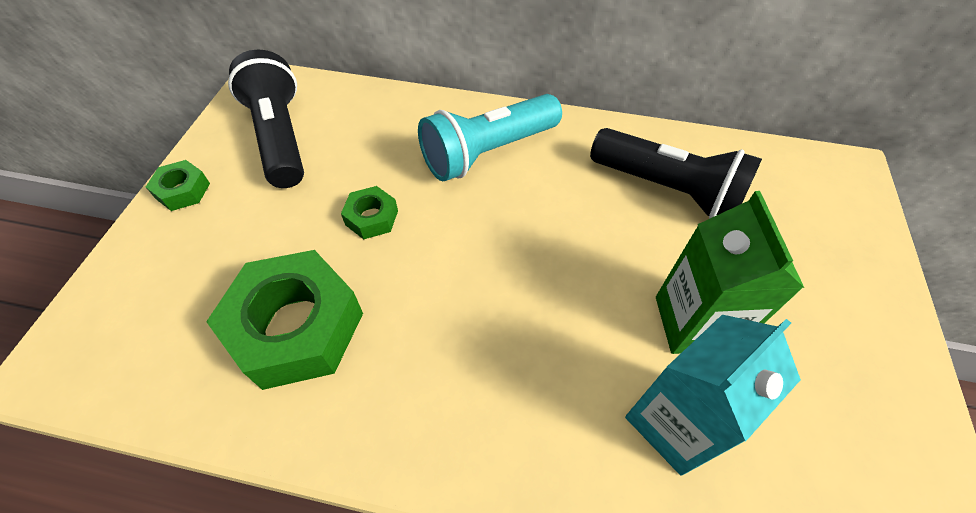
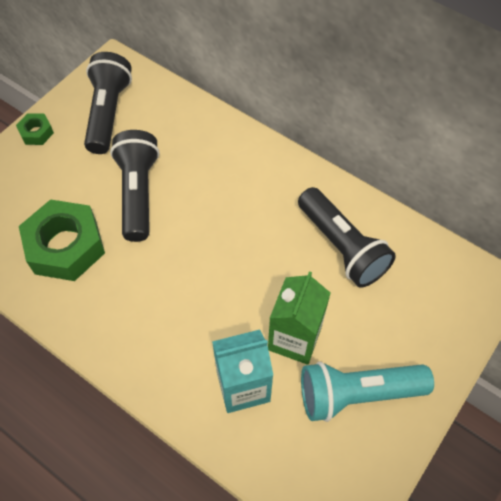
camera: 25 degrees right, 5 degrees up
(372, 217) = (138, 193): green nut -> black flashlight
(488, 152) = (236, 173): turquoise flashlight -> turquoise flashlight (357, 394)

